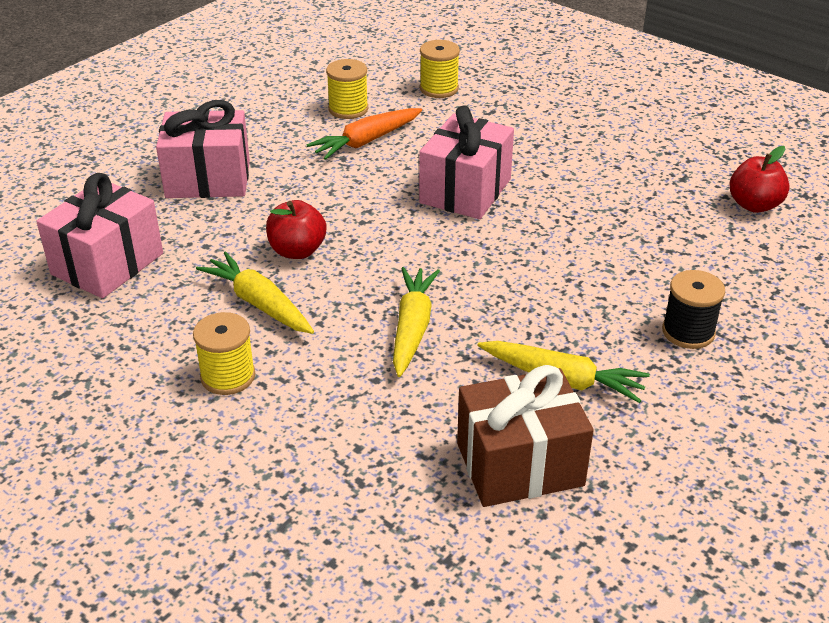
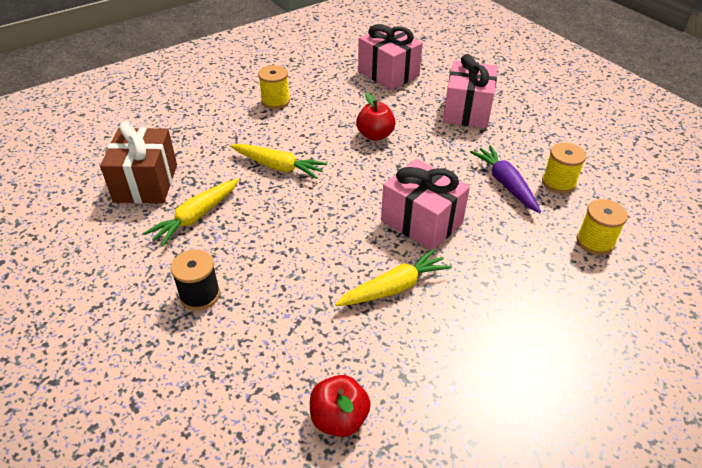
camera: 105 degrees right, 5 degrees up
(259, 303) = (330, 116): yellow carrot -> yellow carrot (394, 287)
(366, 141) = (505, 184): orange carrot -> purple carrot

